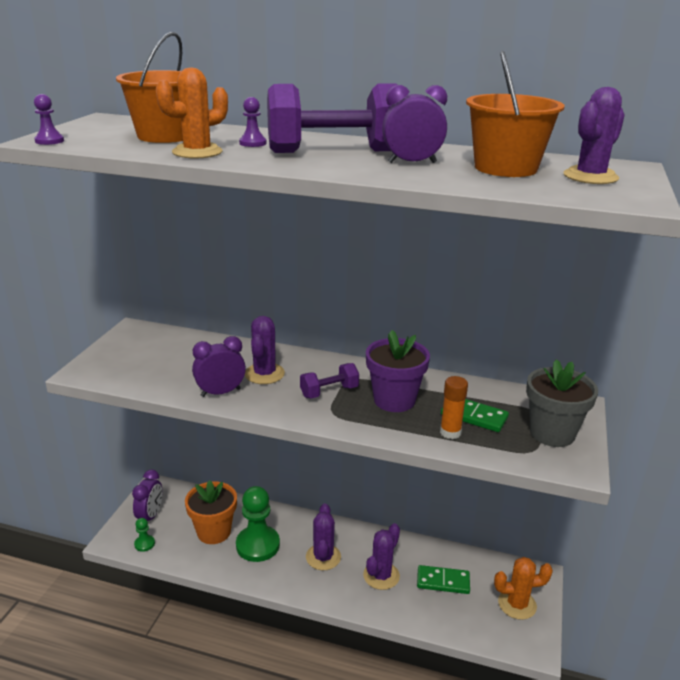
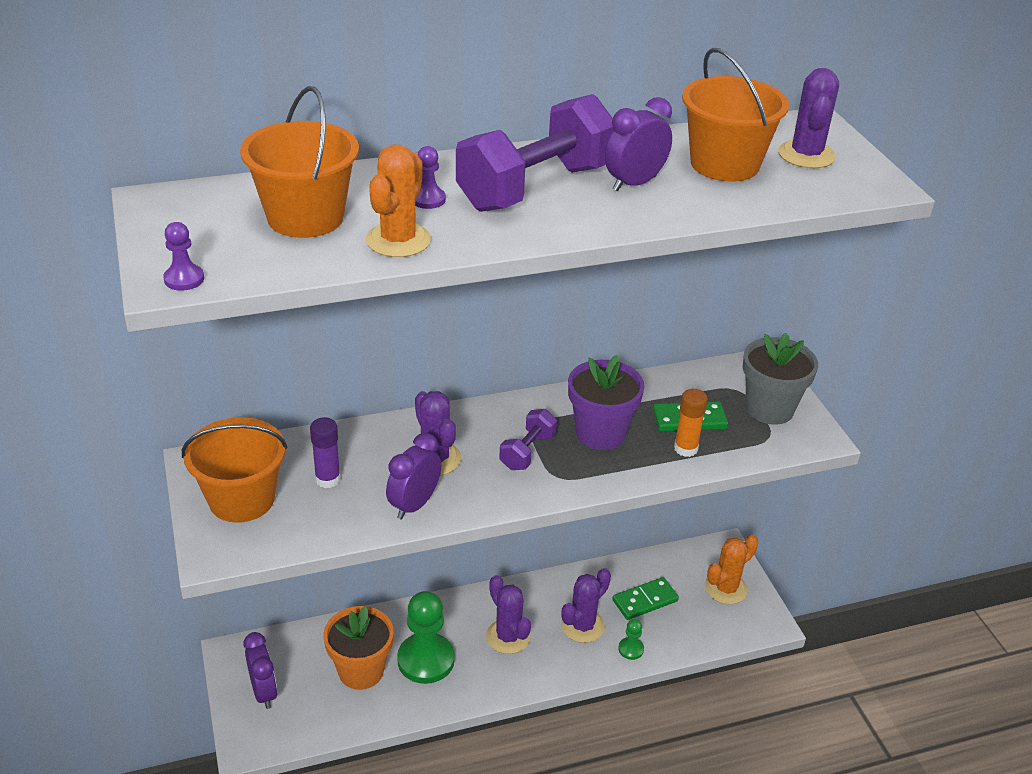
camera: 35 degrees left, 10 degrees up
(130, 353) = (241, 499): none -> orange bucket
(144, 544) = (291, 728): green pawn -> green pawn (631, 649)
(188, 361) = (328, 479): none -> purple glue stick
(381, 576) = (582, 626): purple cactus -> purple cactus turned 45 degrees clockwise

